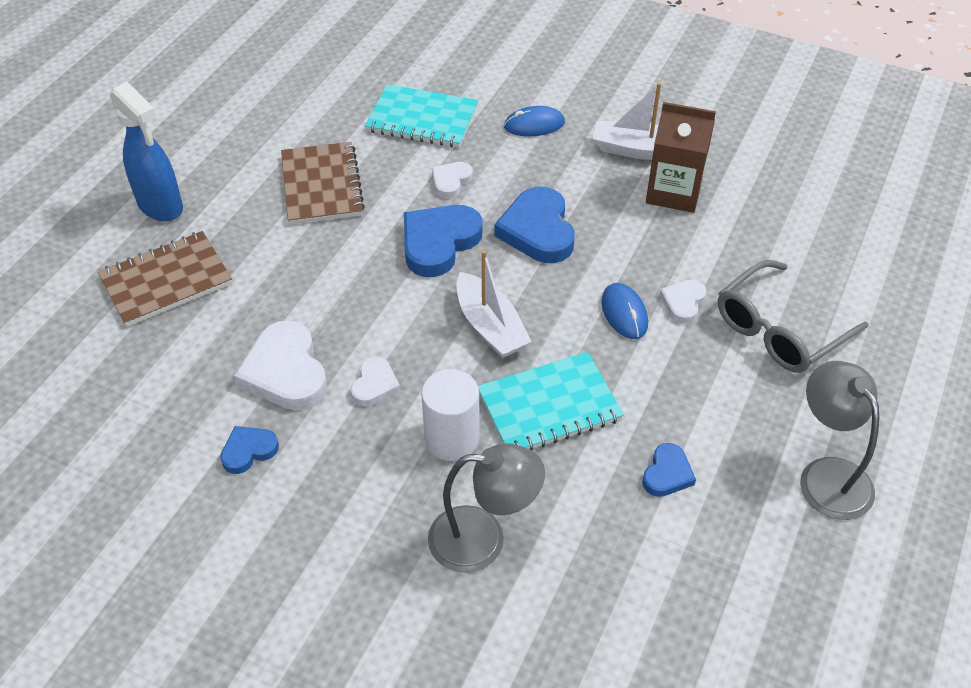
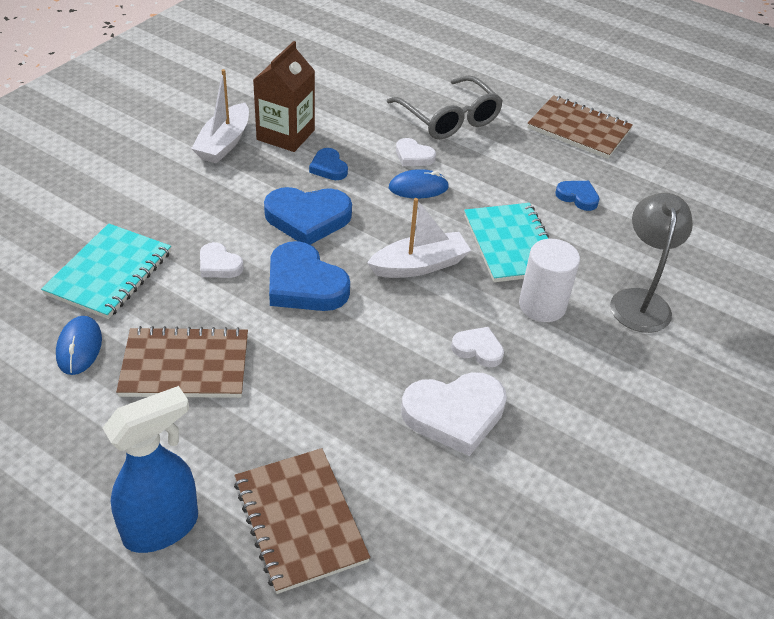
camera: 85 degrees left, 5 degrees down
(248, 451) = (551, 449): blue heart -> blue heart (328, 167)
(534, 125) = (158, 197): blue mouse -> blue mouse (79, 347)
(827, 475) = (579, 129): grey lamp -> brown notebook

